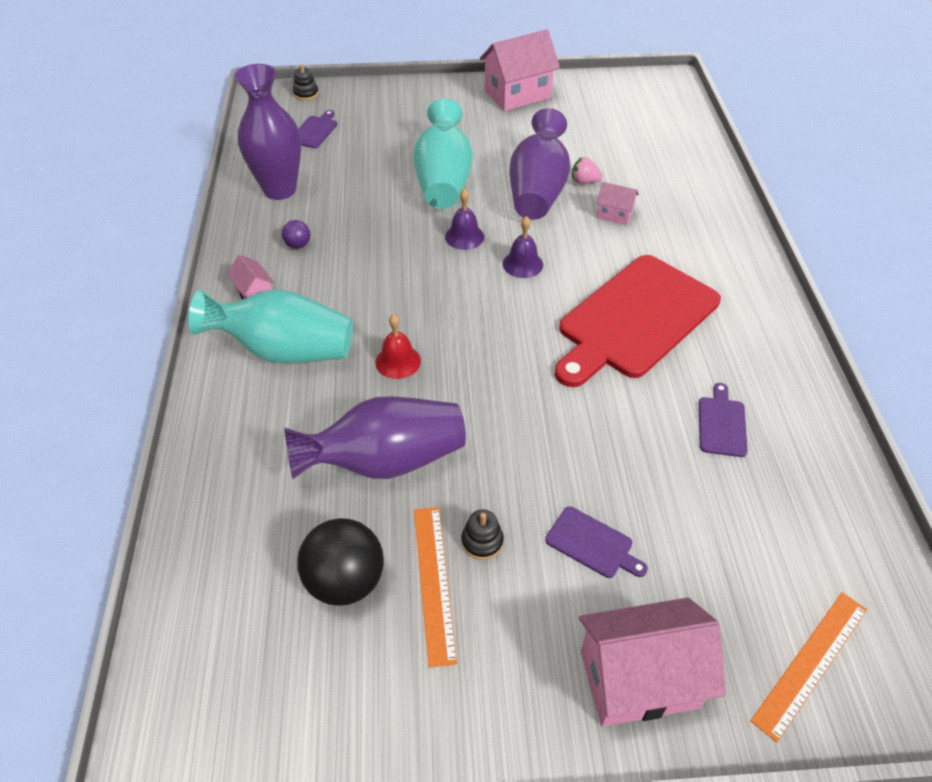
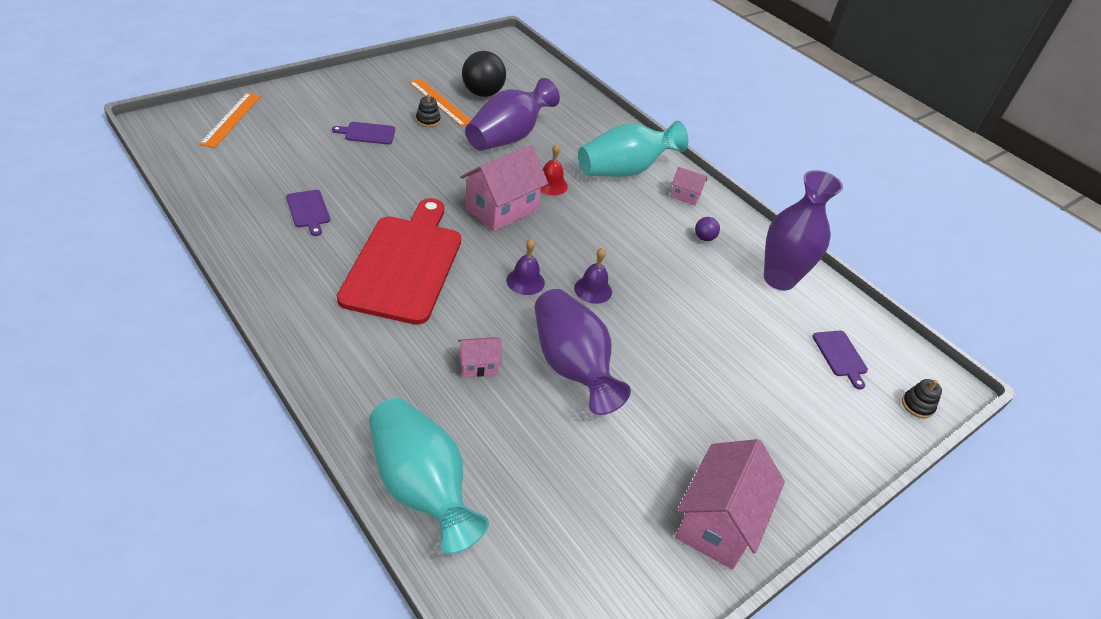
camera: 140 degrees right, 5 degrees down
(443, 180) = (666, 343): turquoise vase -> turquoise vase (421, 487)
(584, 181) = (535, 399): pink strawberry -> none
(639, 679) = (320, 96): pink house -> pink house (501, 209)

